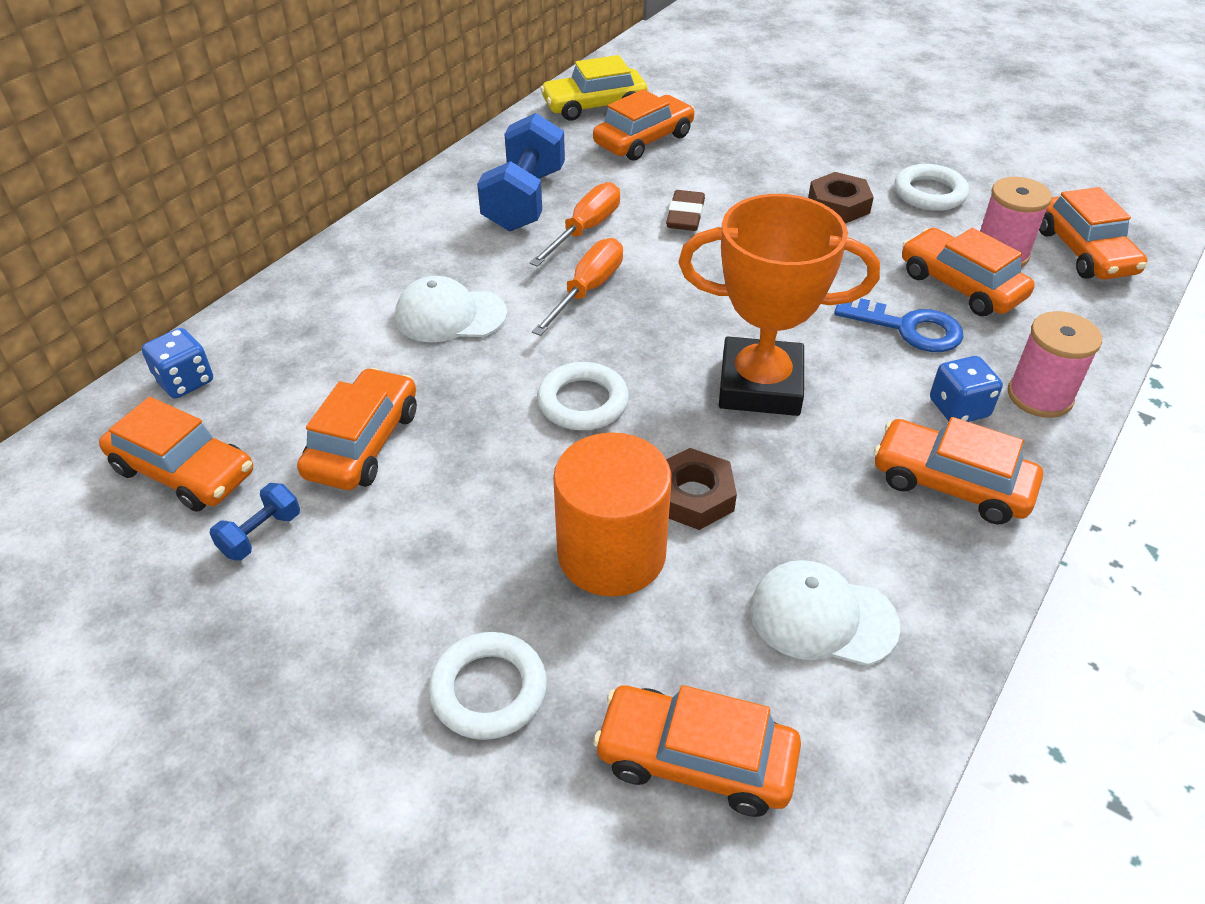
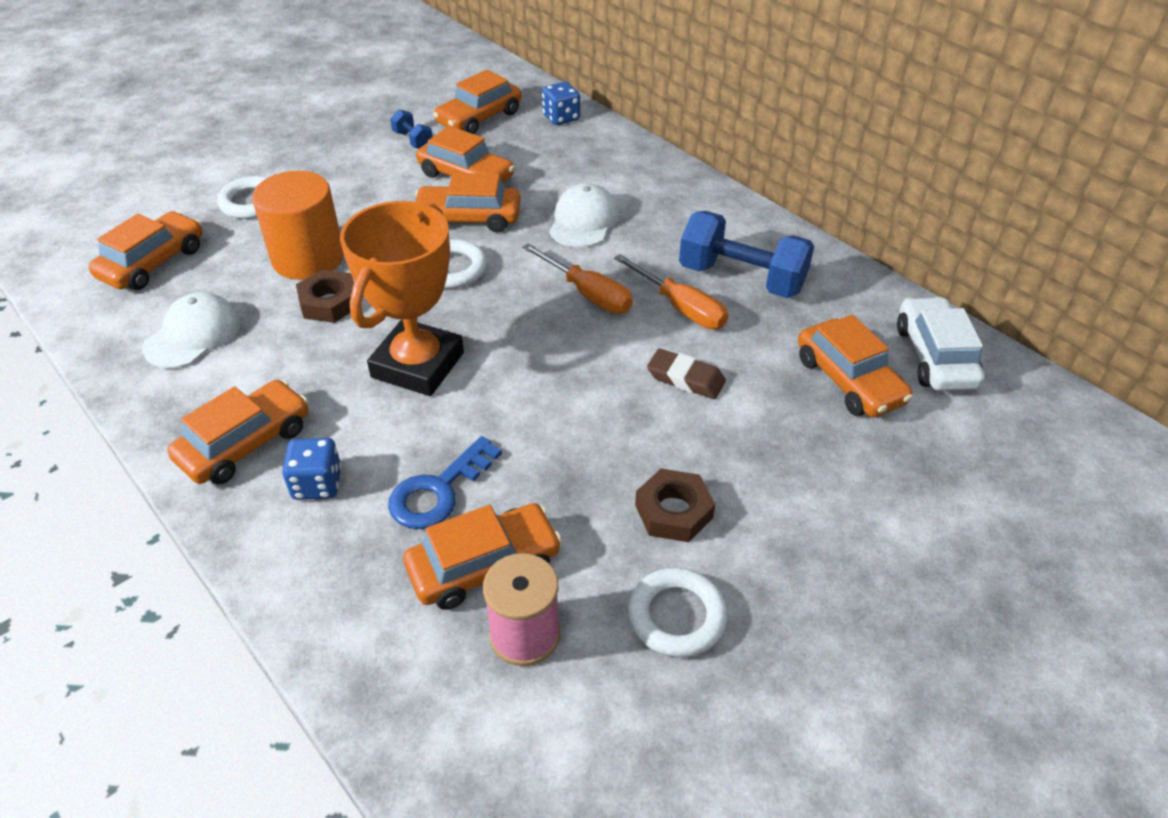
camera: 105 degrees right, 0 degrees up
(594, 106) = (934, 356): yellow car -> white car
(1039, 396) = (295, 554): pink spool -> none
(1084, 251) = (494, 738): orange car -> orange car (468, 218)

